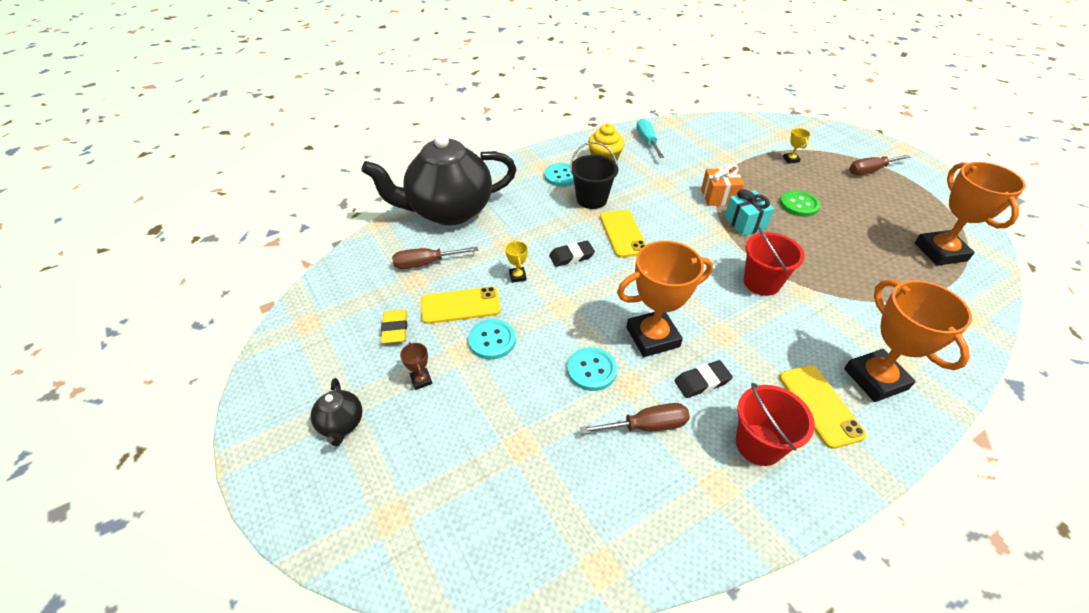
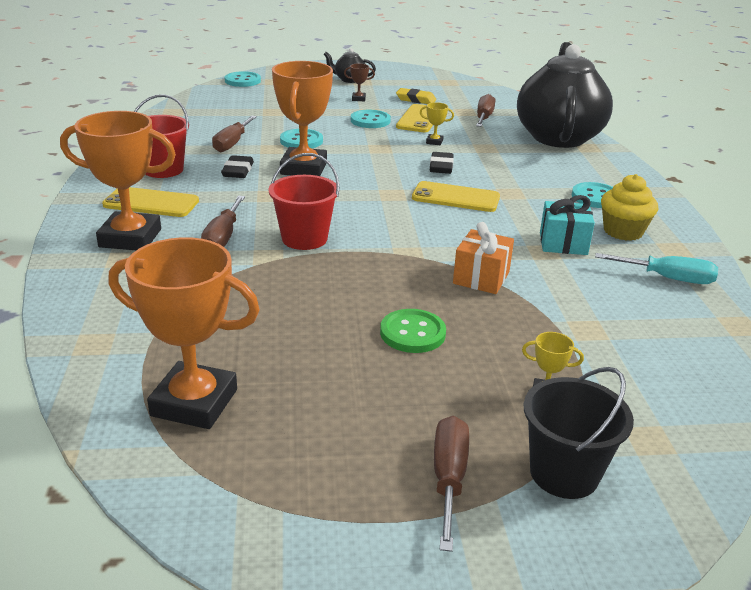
camera: 115 degrees right, 15 degrees down
(411, 563) = (242, 81): none -> turquoise button
(591, 199) = (533, 200): black bucket -> black bucket (564, 473)
(745, 223) = (410, 272): turquoise gift -> turquoise gift (563, 243)
(809, 325) = (223, 237): none -> brown screwdriver

